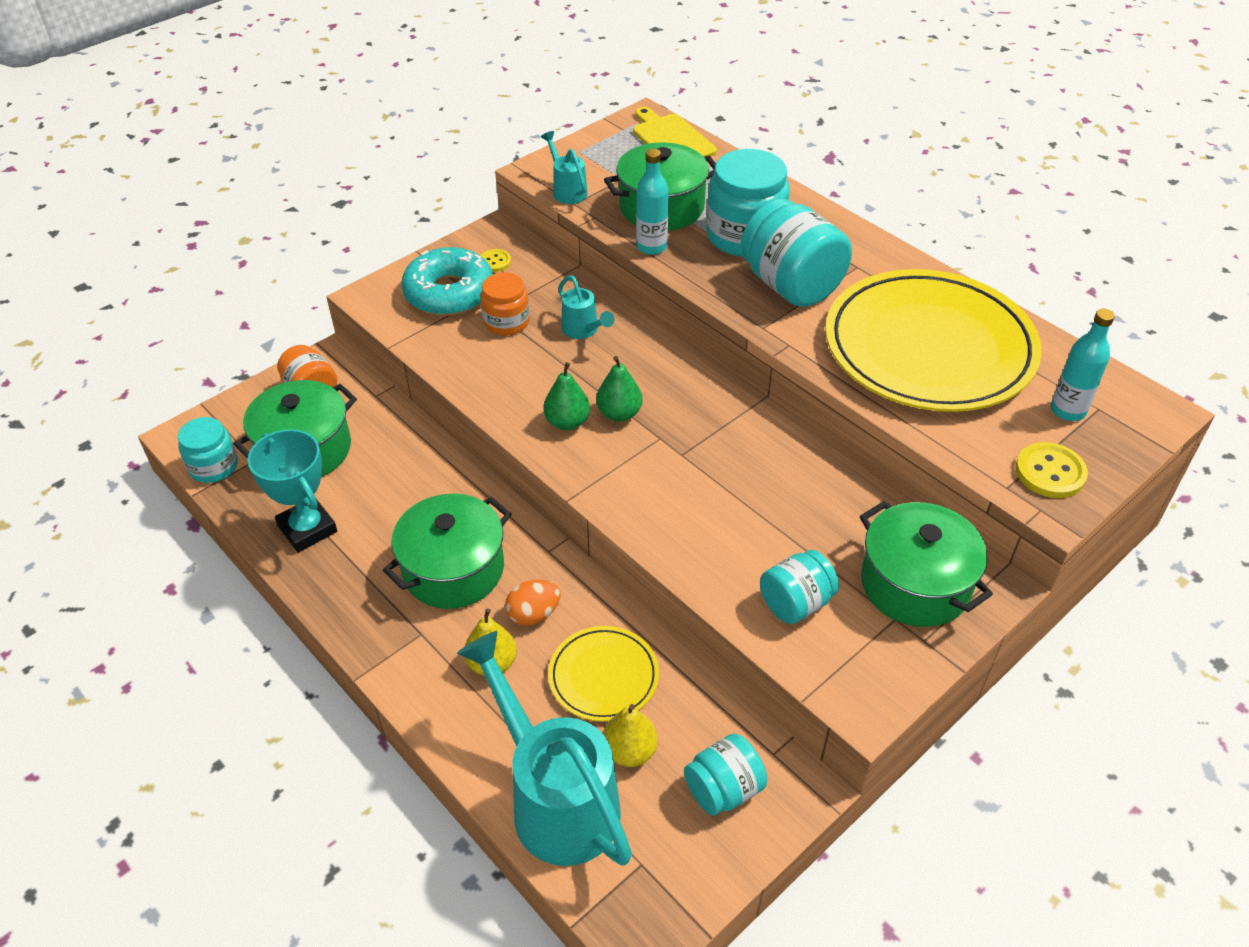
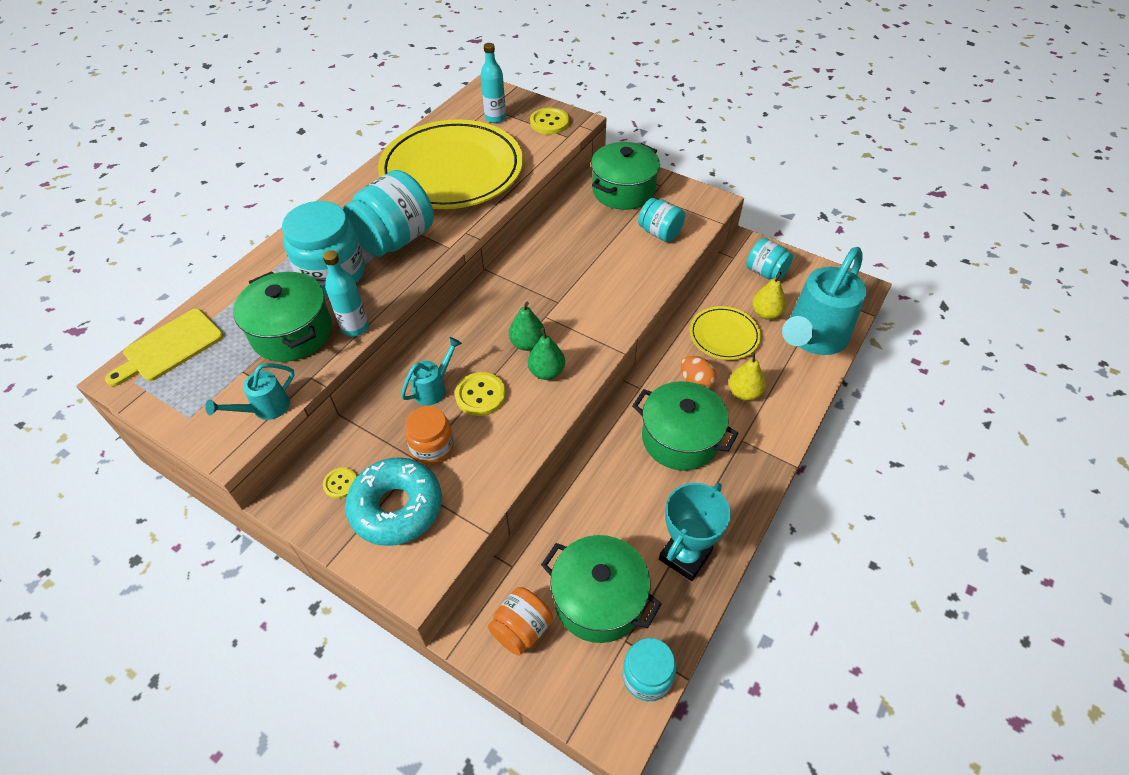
camera: 105 degrees left, 5 degrees up
(557, 364) = (480, 395): none -> yellow button

